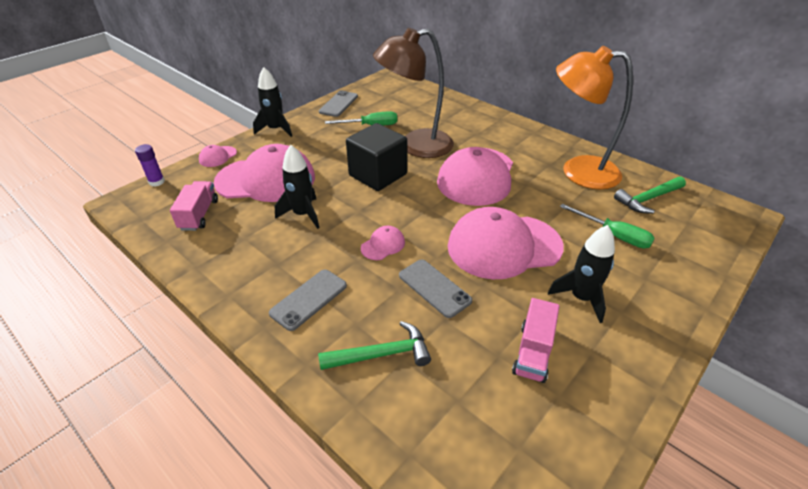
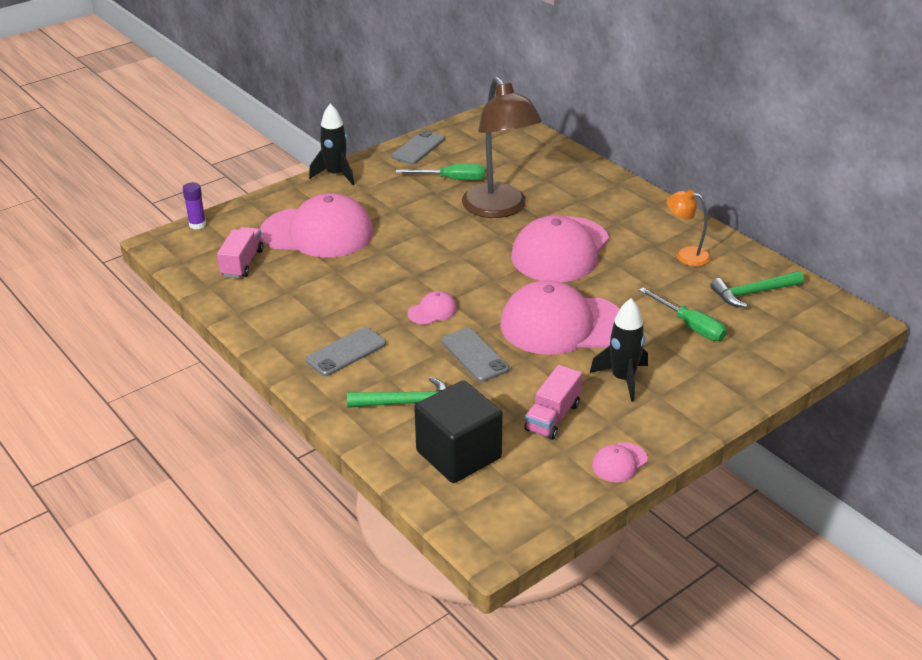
camera: 10 degrees right, 5 degrees down
(218, 156) = (265, 202): pink cap -> pink cap (619, 462)
(303, 214) = (353, 273): black rocket -> none
(378, 175) = (445, 238): black cube -> black cube (458, 454)
(415, 146) = (499, 209): brown lamp -> brown lamp turned 105 degrees counterclockwise
(578, 171) = (685, 255): orange lamp -> orange lamp, size x0.49

